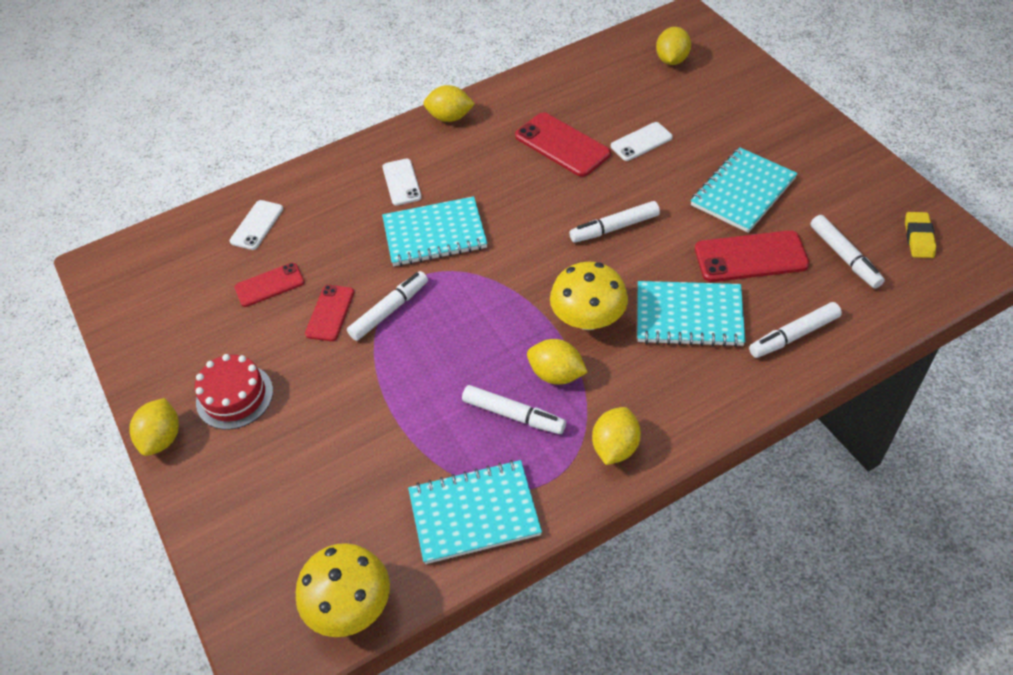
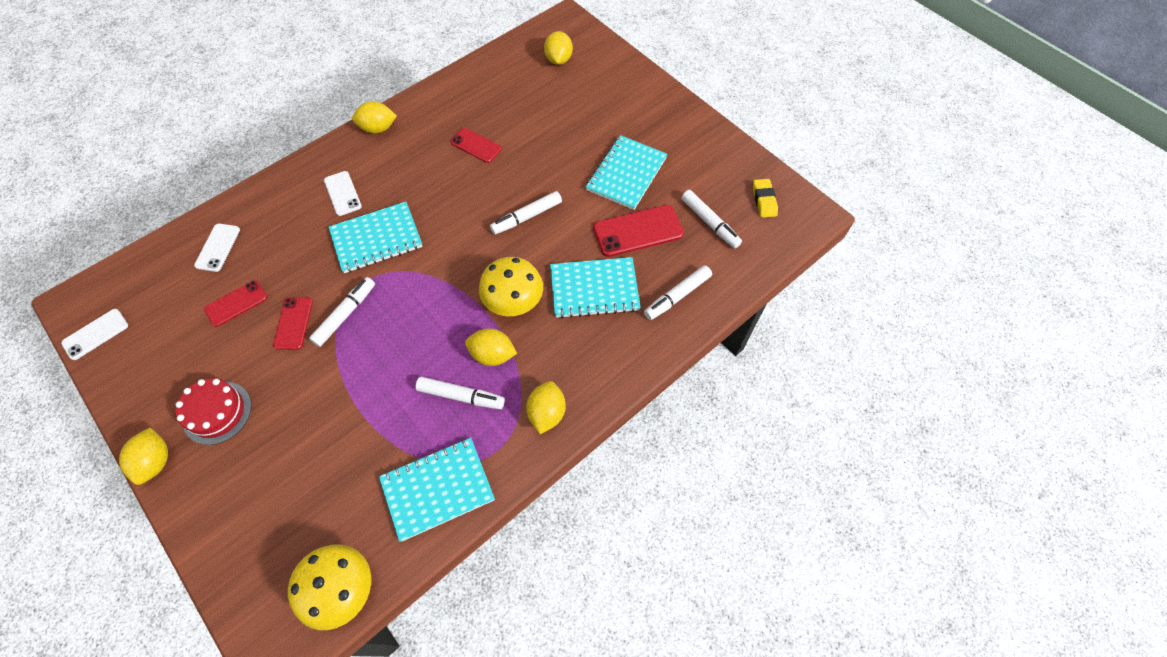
camera: 15 degrees left, 10 degrees up
(562, 145) = (476, 146): red phone -> red phone, size x0.63
(641, 142) = (541, 137): white phone -> white phone (95, 334)

